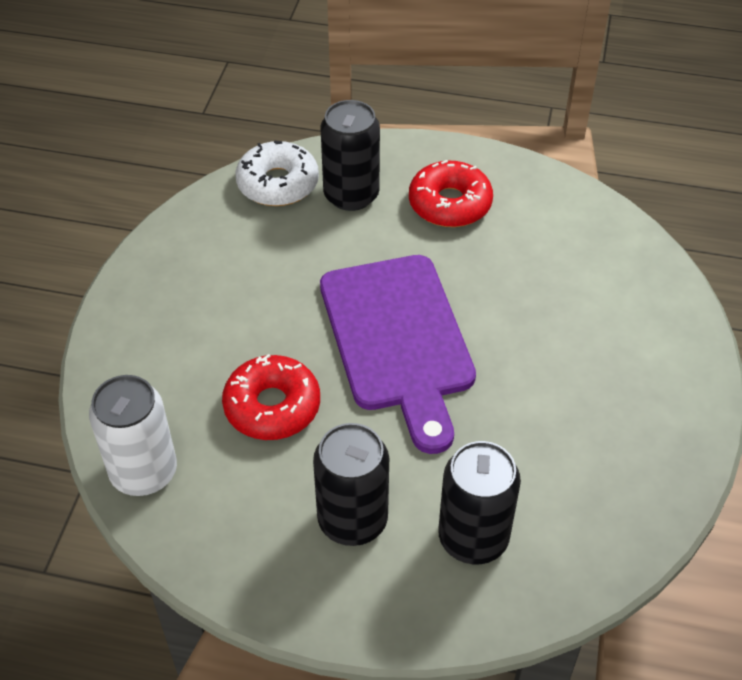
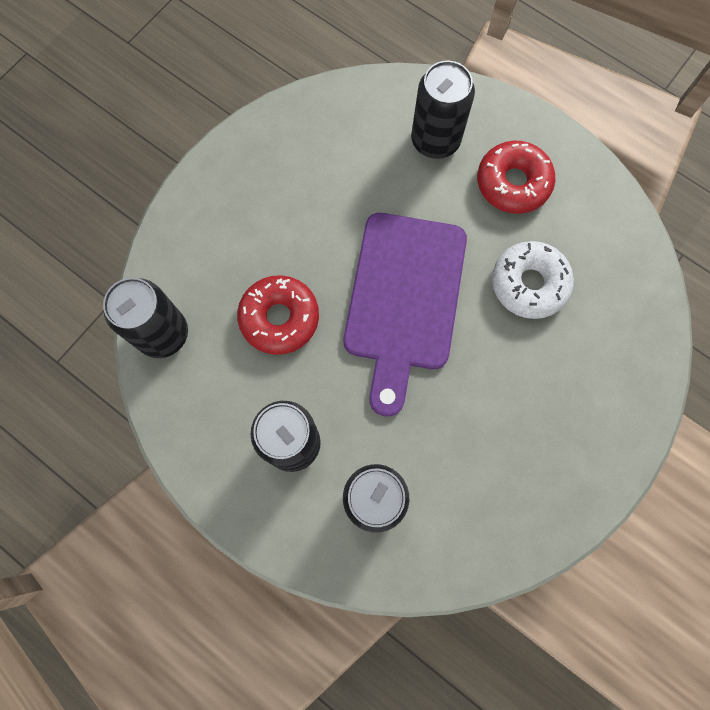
camera: 25 degrees right, 25 degrees up
(144, 472) = (163, 334): white can -> black can
(278, 184) = (381, 104): white donut -> white donut (529, 284)

